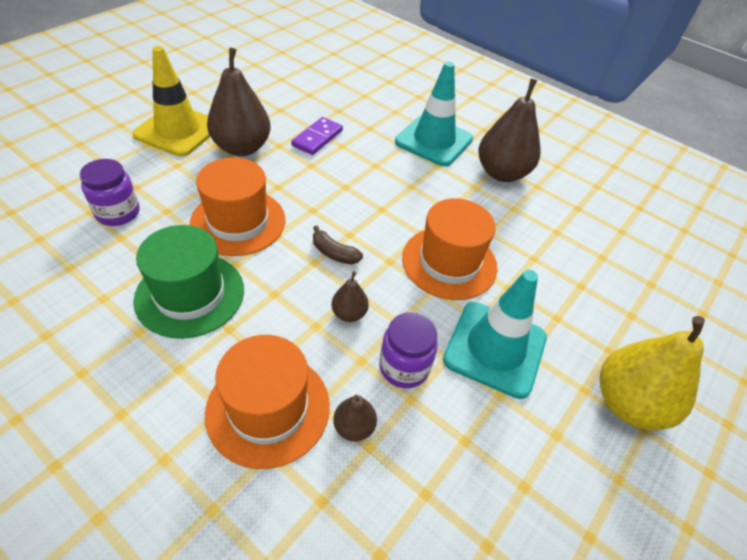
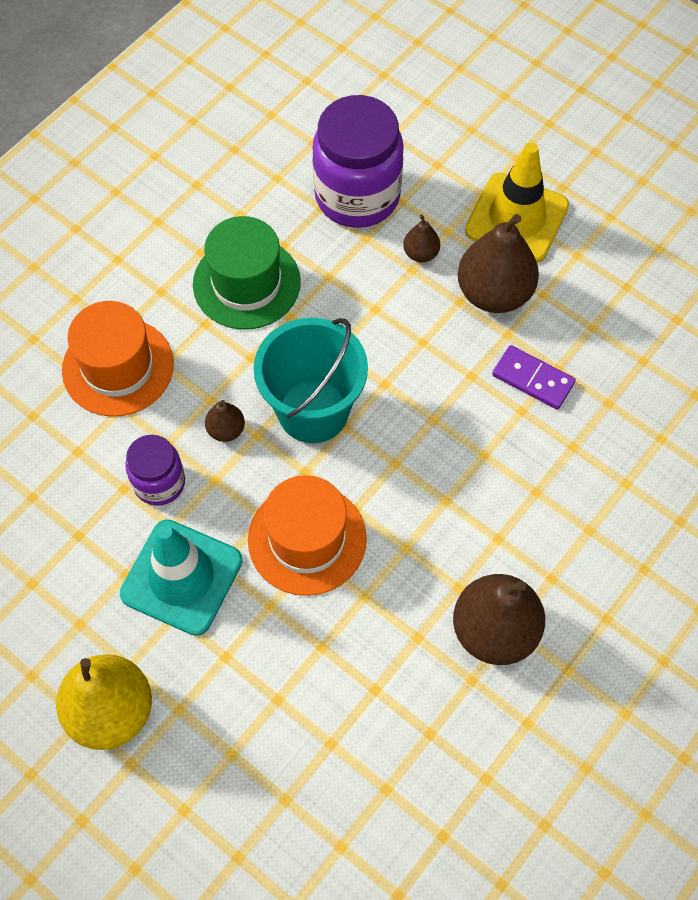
camera: 95 degrees right, 15 degrees up
(118, 213) = (357, 196): purple jar -> purple jar, size x1.82
(238, 221) = (355, 309): orange hat -> none
(334, 253) = (313, 411): brown banana -> turquoise bucket
(354, 427) = (96, 438): brown pear -> brown pear (421, 253)
(434, 141) = (558, 537): turquoise traffic cone -> none

